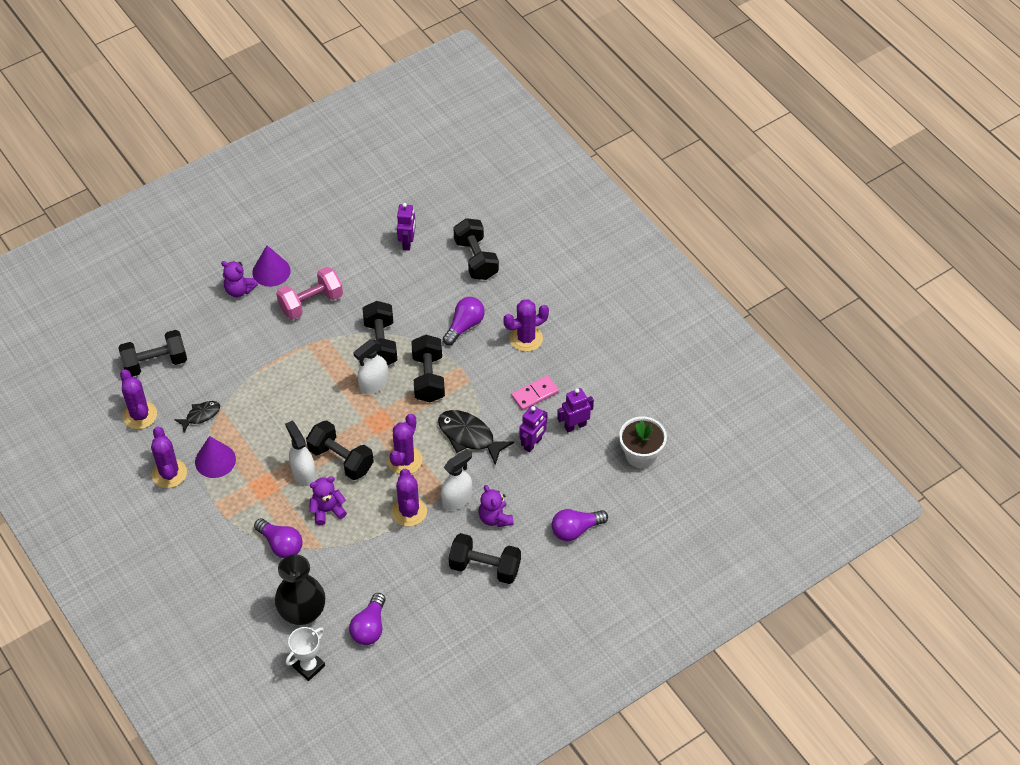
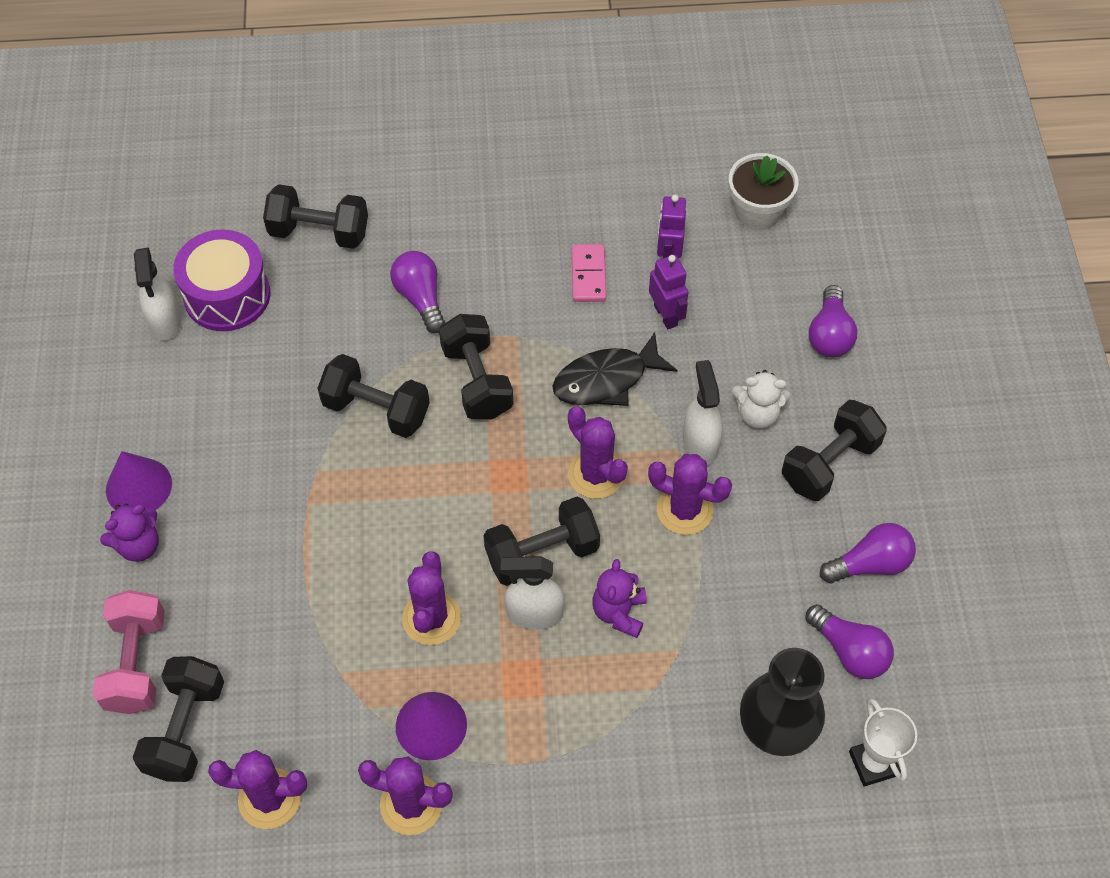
camera: 60 degrees left, 5 degrees up
(201, 415) = (333, 707): black fish -> none
(281, 544) = (641, 703): purple light bulb -> purple light bulb (870, 564)
(311, 303) = (237, 462): pink dumbbell -> pink dumbbell (136, 663)
(373, 384) = (440, 451): white spray bottle -> white spray bottle (165, 321)
(407, 243) = (227, 295): purple robot -> purple drum
(428, 378) = (477, 381): black dumbbell -> black dumbbell turned 45 degrees clockwise
(495, 518) = (757, 414): purple teddy bear -> white teddy bear
(526, 338) = (492, 241): purple cactus -> purple cactus (431, 618)

